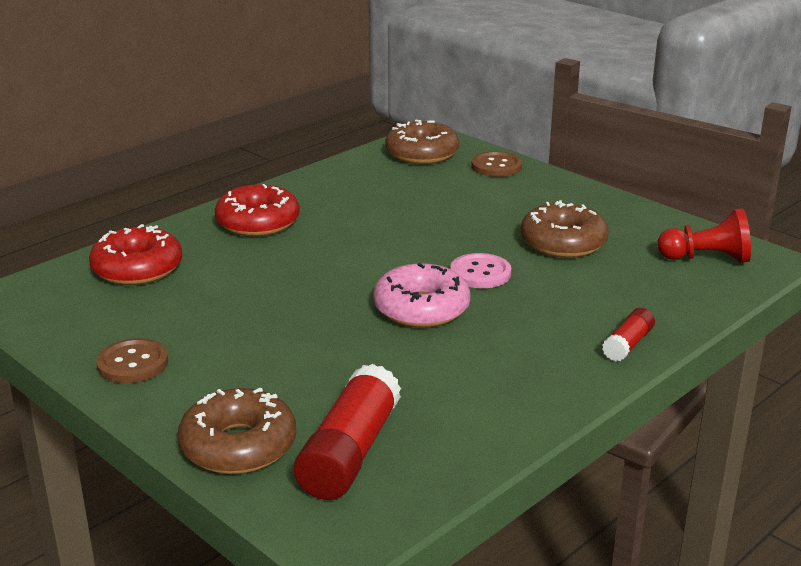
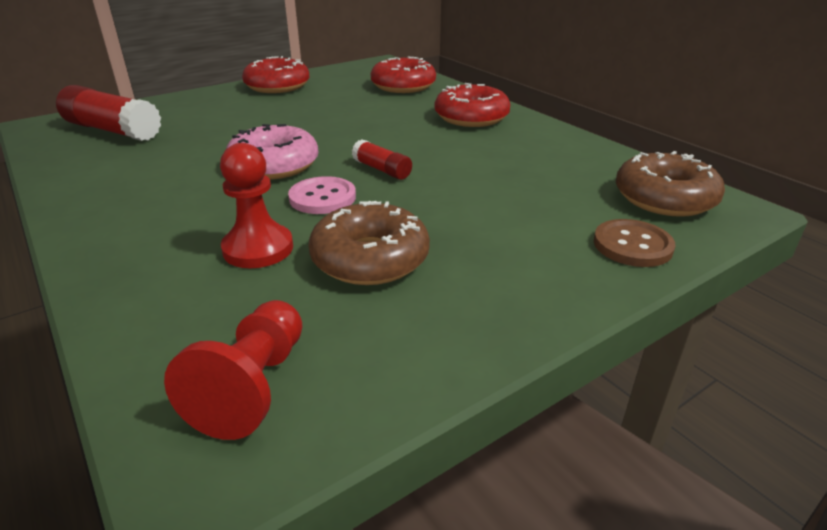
camera: 100 degrees right, 5 degrees up
(133, 363) = (277, 86): brown button -> red donut
(238, 446) = (159, 106): brown donut -> none
(576, 285) = (258, 248): none -> red pawn
(628, 344) = (108, 257): red glue stick -> red glue stick (382, 170)

